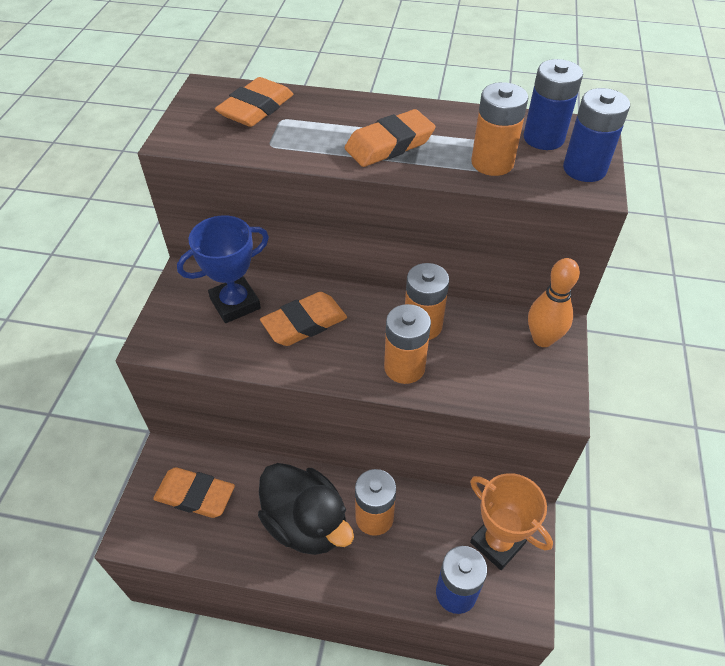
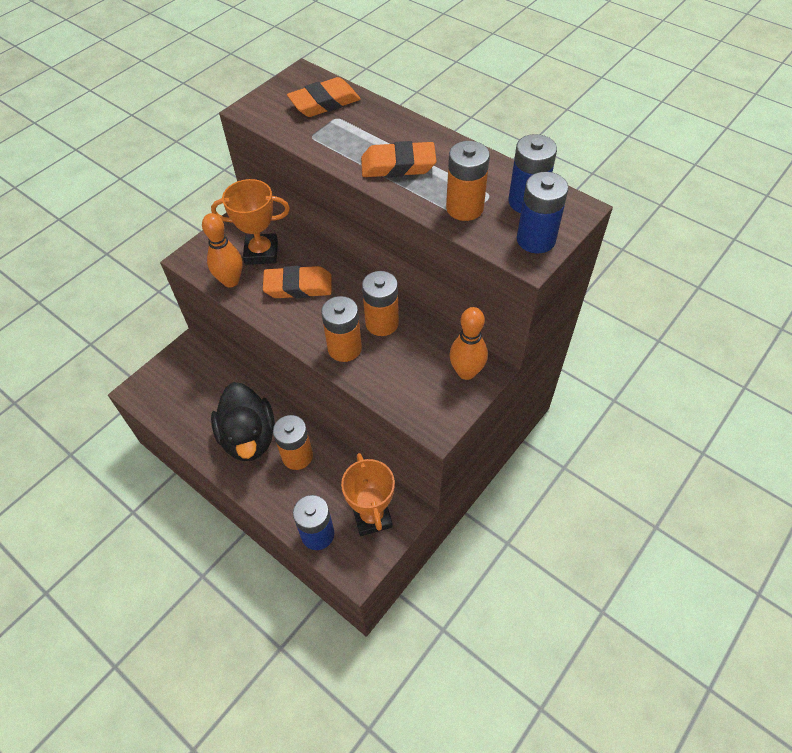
camera: 30 degrees right, 5 degrees up
(195, 495) = (190, 384): orange eraser -> none
(221, 348) = (231, 281): none -> orange bowling pin
(235, 303) = (261, 252): blue trophy -> orange trophy

